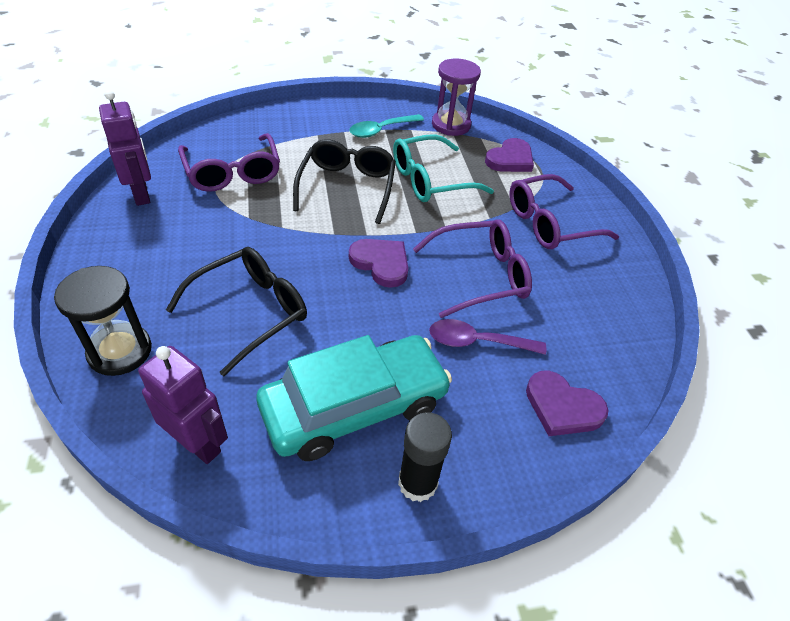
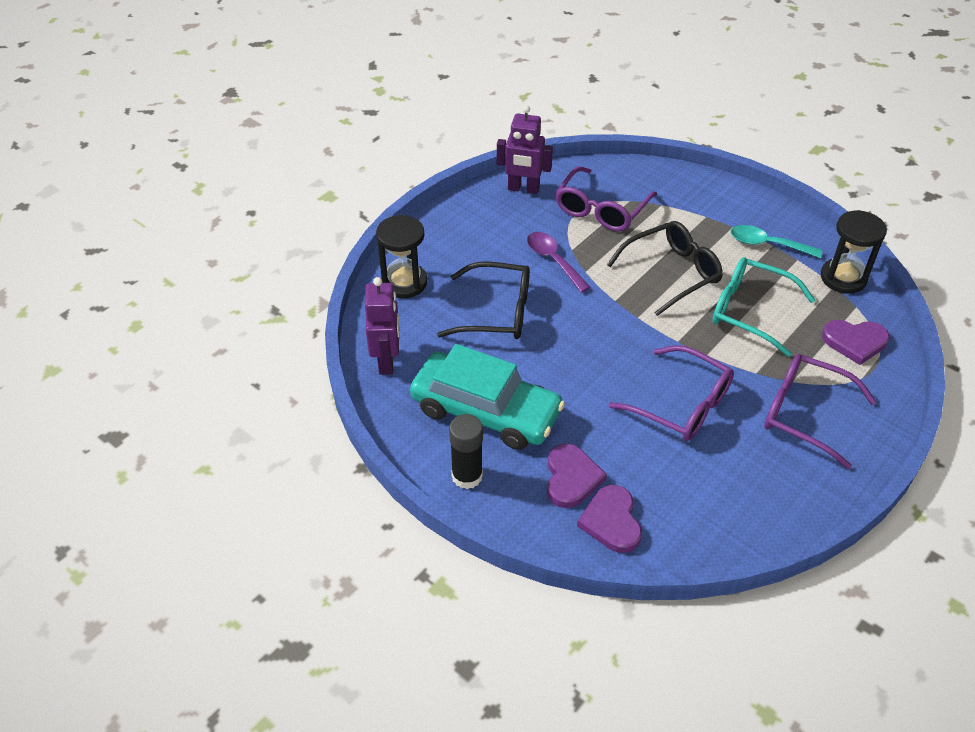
camera: 55 degrees right, 0 degrees up
(142, 194) = (523, 189): purple robot -> purple robot turned 75 degrees clockwise
(381, 263) = (620, 343): purple heart -> purple heart (571, 478)
(451, 125) = (843, 278): purple hourglass -> black hourglass
(477, 342) = (613, 441): purple spoon -> purple spoon (553, 260)

